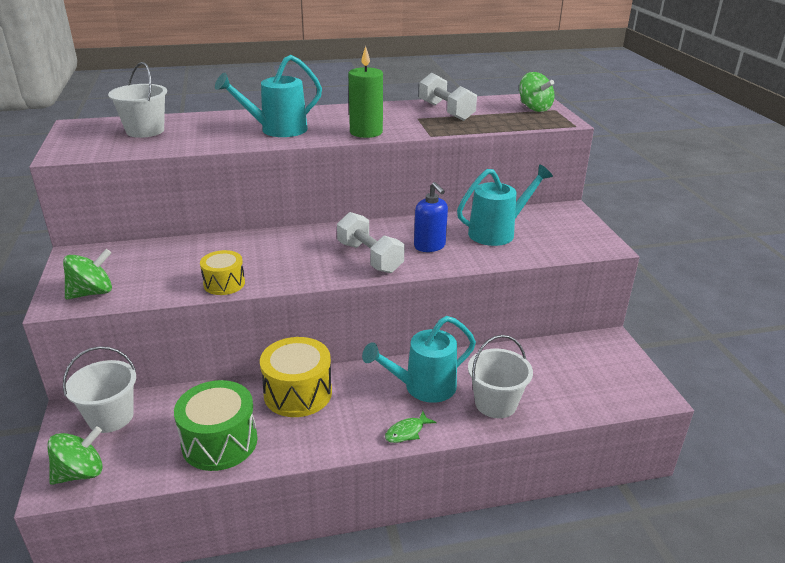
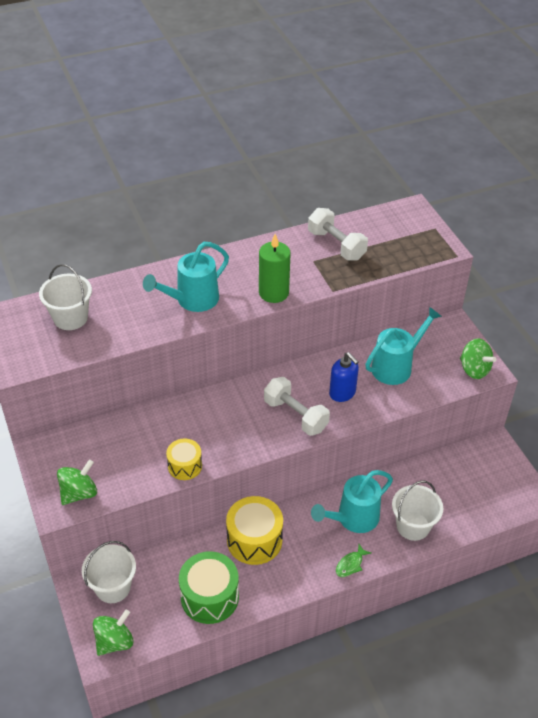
camera: 10 degrees left, 15 degrees up
(534, 108) = (415, 228): green spinning top -> green spinning top (474, 369)

